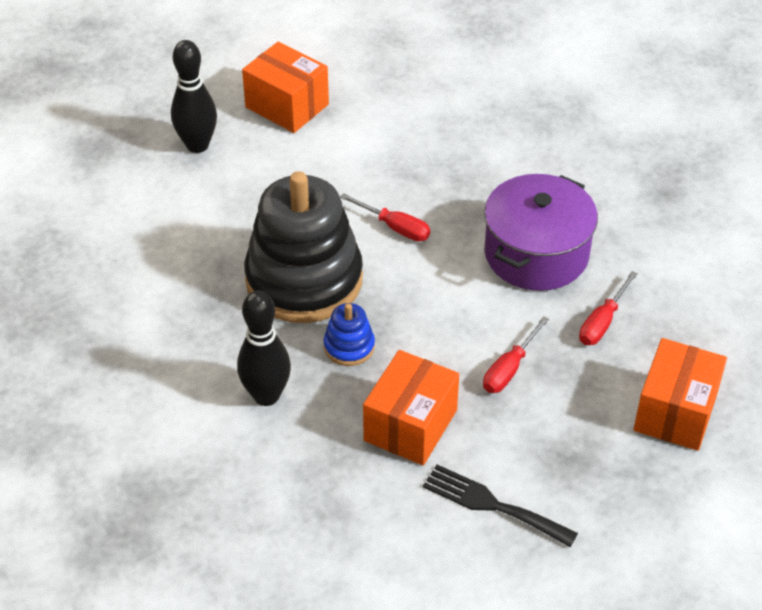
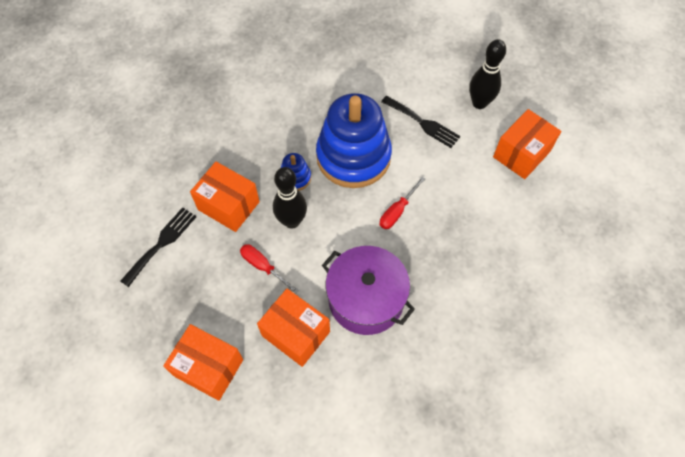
camera: 95 degrees right, 15 degrees up
(236, 205) = (423, 123): none -> black fork
(266, 396) = (264, 134): black bowling pin -> black bowling pin (292, 221)
(304, 280) = (353, 157): black stacking toy -> blue stacking toy
(602, 322) = (296, 333): red screwdriver -> orange box

